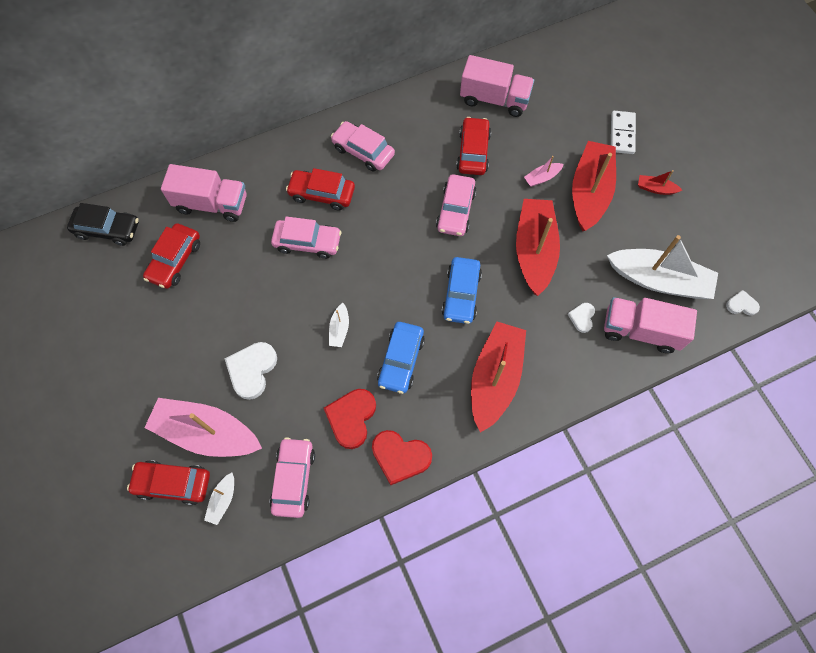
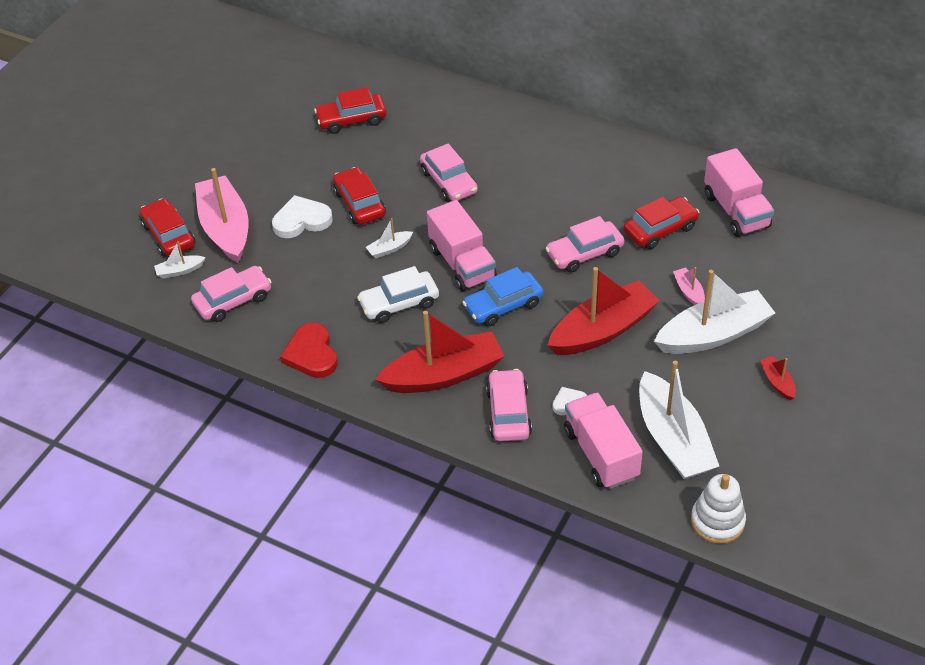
camera: 55 degrees right, 20 degrees down
(107, 229) = (339, 69): black car -> none
(212, 204) = (423, 107): pink truck -> pink truck (462, 264)
(322, 194) = (504, 162): red car -> red car (359, 203)
(351, 418) = (317, 303): red heart -> none
(363, 151) = (576, 161): pink car -> pink car (508, 413)
(401, 360) = (399, 303): blue car -> white car
(542, 178) = (689, 292): pink boat -> pink boat turned 45 degrees clockwise
(589, 192) = (713, 334): red boat -> white boat
(622, 134) = (811, 322): white domino -> none
(741, 305) = (717, 521): white heart -> white stacking toy

